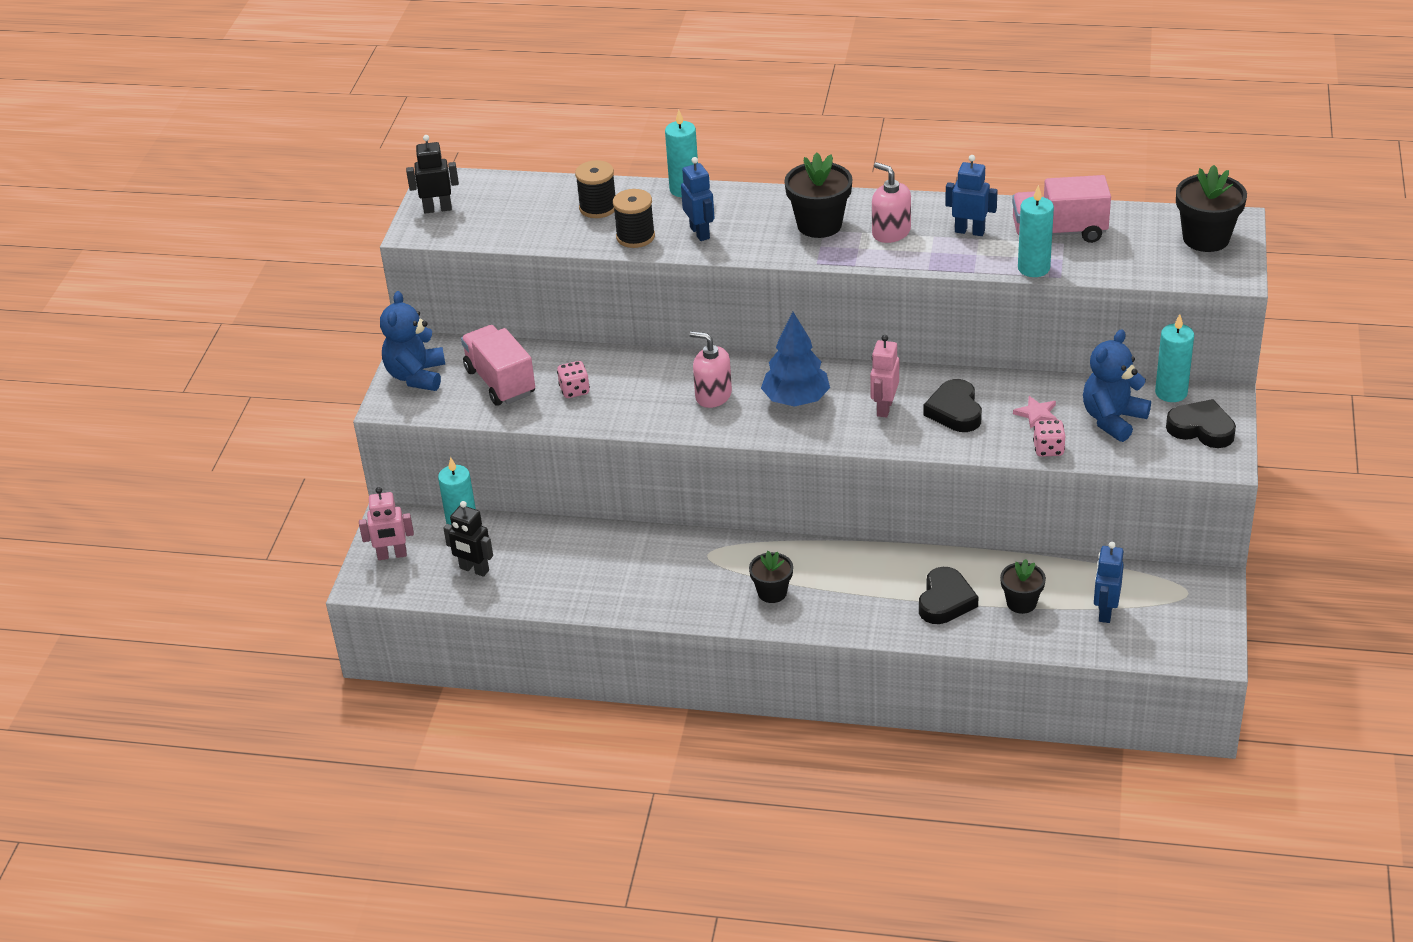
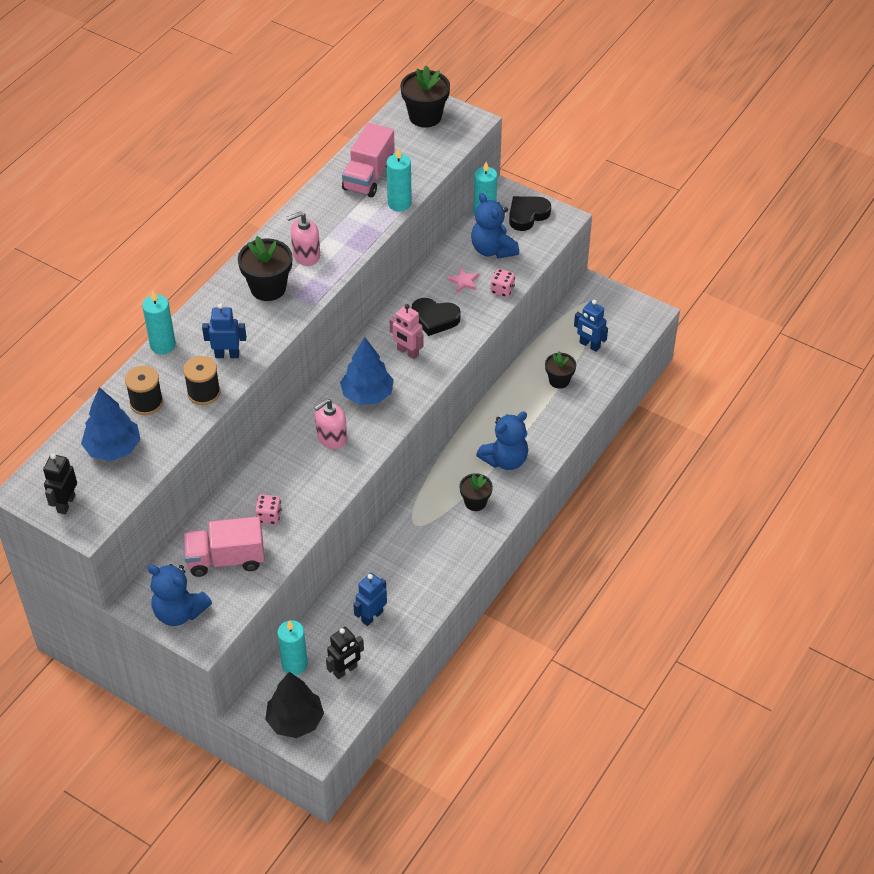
camera: 70 degrees left, 10 degrees up
(392, 555) = (295, 720): pink robot -> black tree
(525, 210) = (113, 448): none -> blue tree
(855, 596) = (505, 460): none -> blue teddy bear
(945, 601) = (536, 416): black heart -> none
(969, 231) = (335, 217): blue robot -> blue robot (372, 616)

